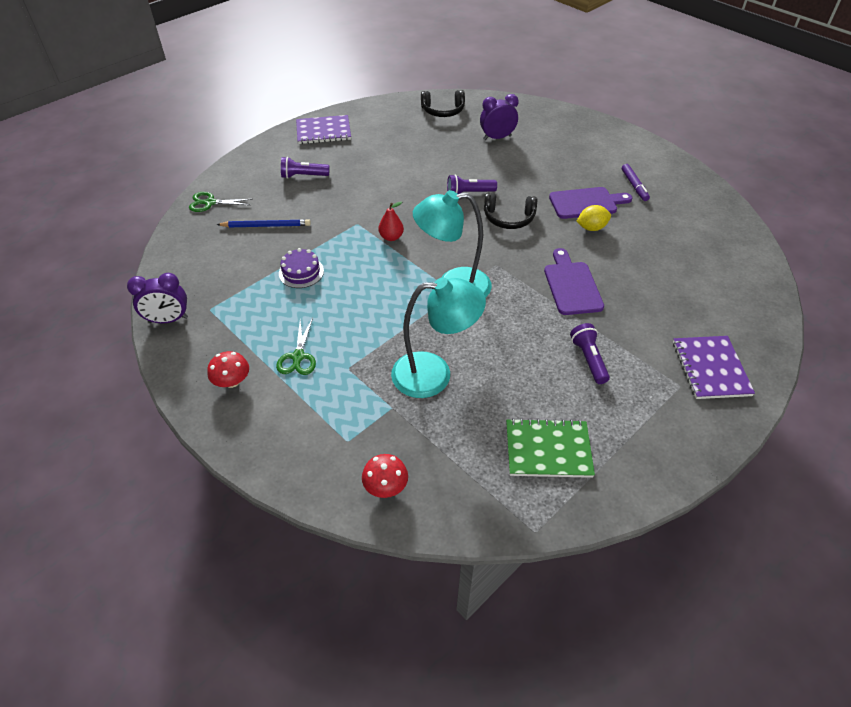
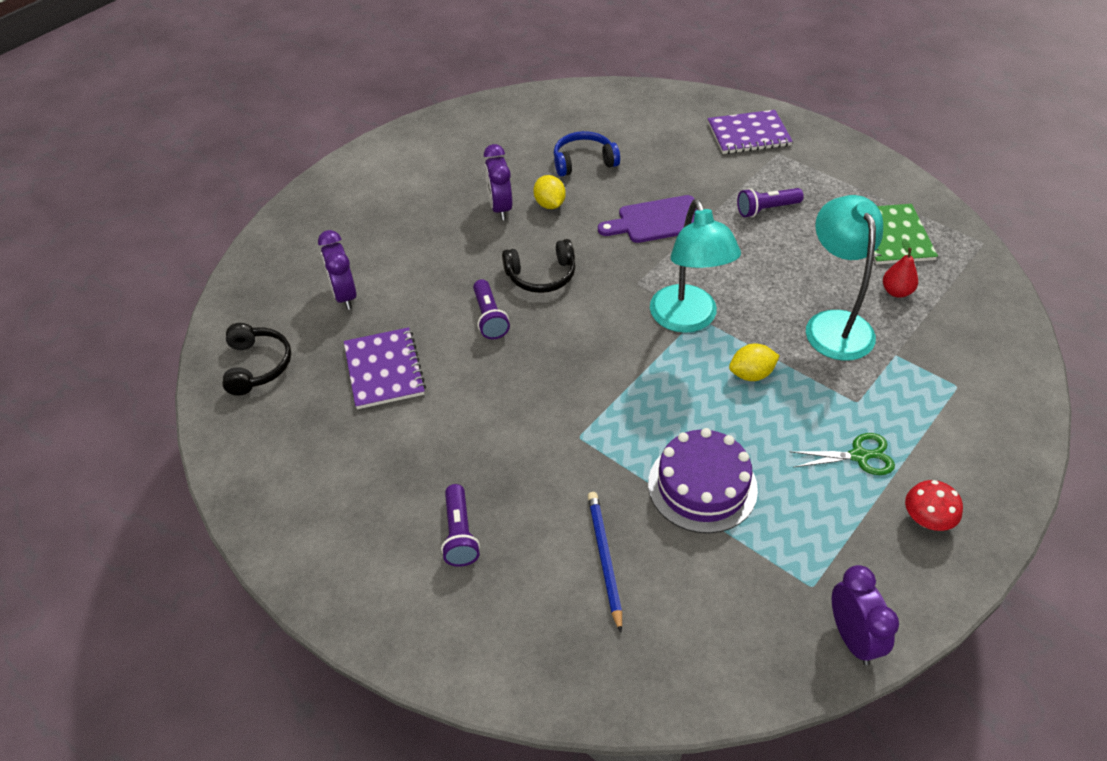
camera: 95 degrees left, 0 degrees up
(210, 203) = (554, 669): green scissors -> none
(301, 272) = (702, 486): purple cake -> purple cake, size x1.61
(323, 131) = (314, 531): purple notebook -> purple notebook (384, 370)
(385, 486) = (994, 347): red mushroom -> none
(390, 312) = (751, 374): none -> yellow lemon
(391, 237) = (603, 392): red pear -> red pear (896, 291)
(508, 218) = (541, 276): black headphones -> black headphones turned 75 degrees clockwise
(586, 203) = (500, 208): purple cutting board -> purple clock
(634, 186) = (459, 168): purple marker -> none
(650, 251) = (583, 161): none -> blue headphones

